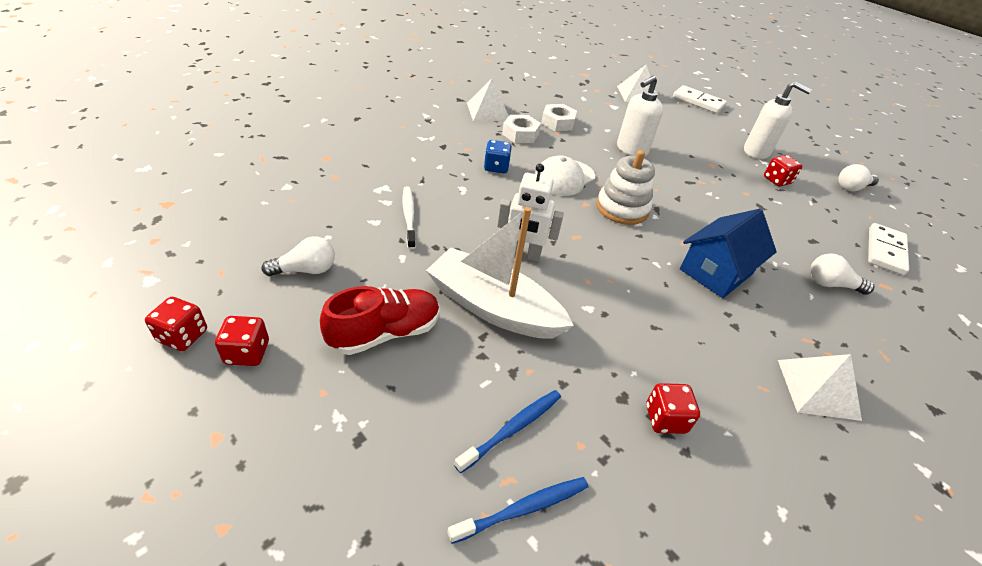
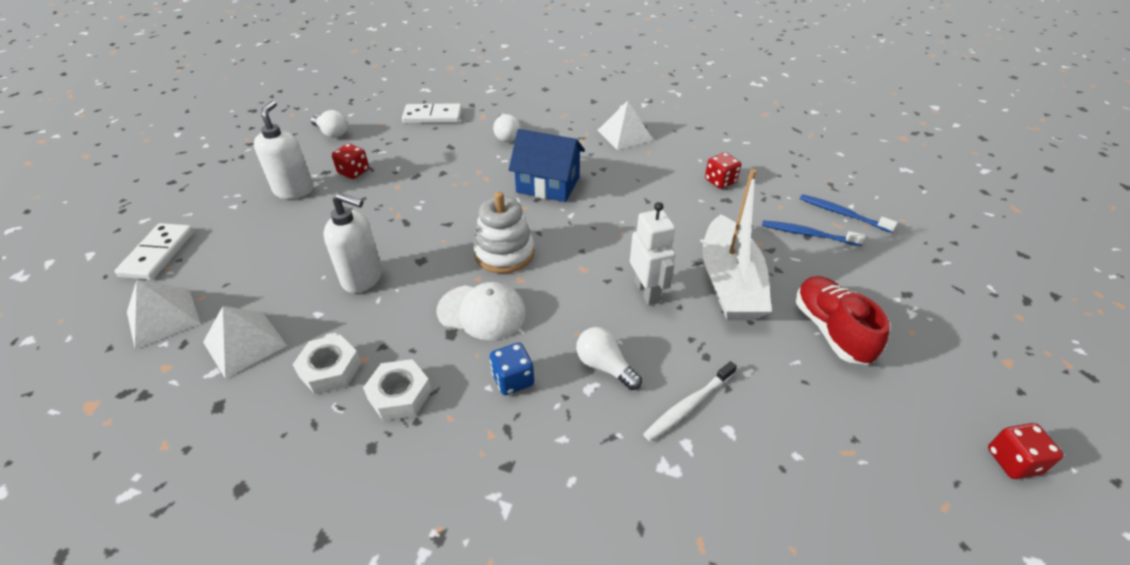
camera: 115 degrees left, 0 degrees up
(247, 353) = (957, 401): red dice -> none
(306, 270) = (852, 435): white light bulb -> white light bulb (605, 366)
(385, 333) = (830, 330): red shoe -> red shoe turned 45 degrees clockwise
(488, 111) = (347, 470): white pyramid -> white pyramid (244, 344)

